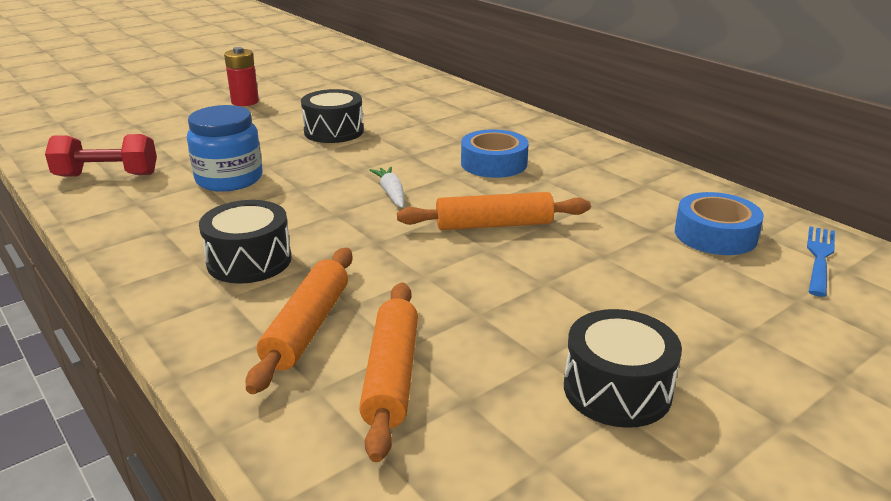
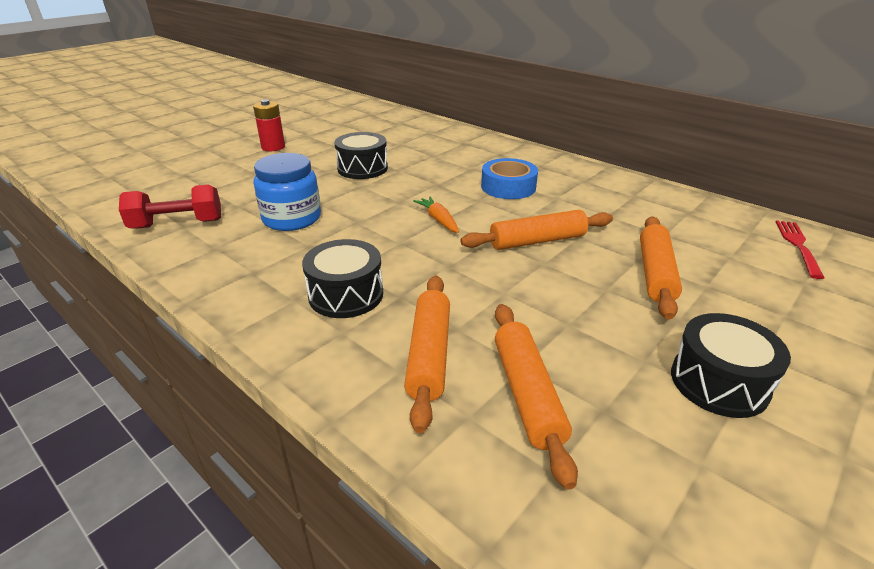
camera: 10 degrees left, 5 degrees up
(391, 193) = (438, 220): white carrot -> orange carrot
(615, 271) = (655, 273): none -> orange rolling pin
(715, 235) = (711, 233): blue tape -> none
(819, 258) = (798, 246): blue fork -> red fork

